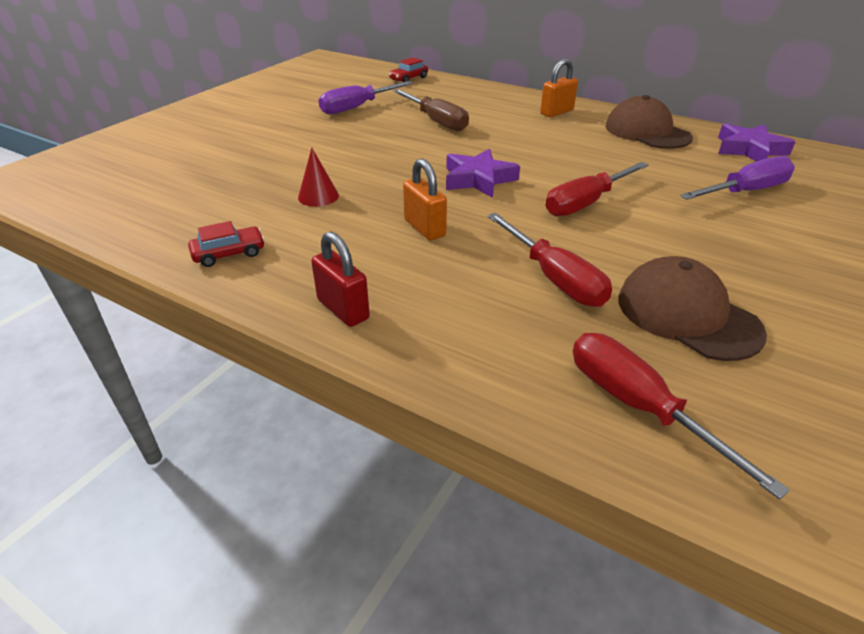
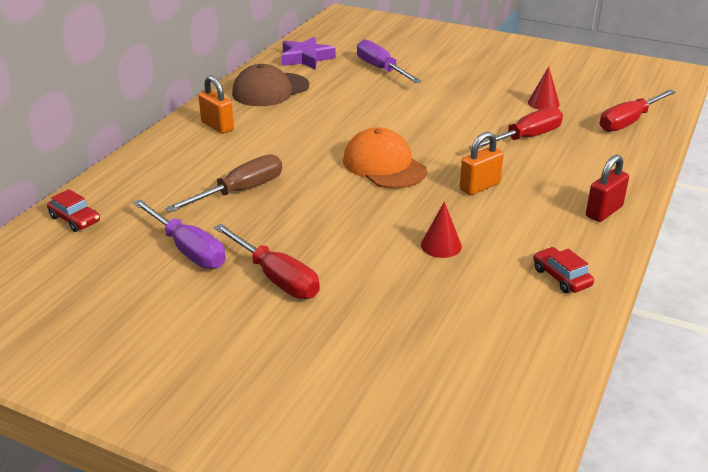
camera: 95 degrees left, 5 degrees down
(478, 179) = (384, 165): purple star -> orange cap
(586, 203) = (415, 122): red screwdriver -> red screwdriver (276, 278)
(687, 315) = (543, 103): brown cap -> red cone

